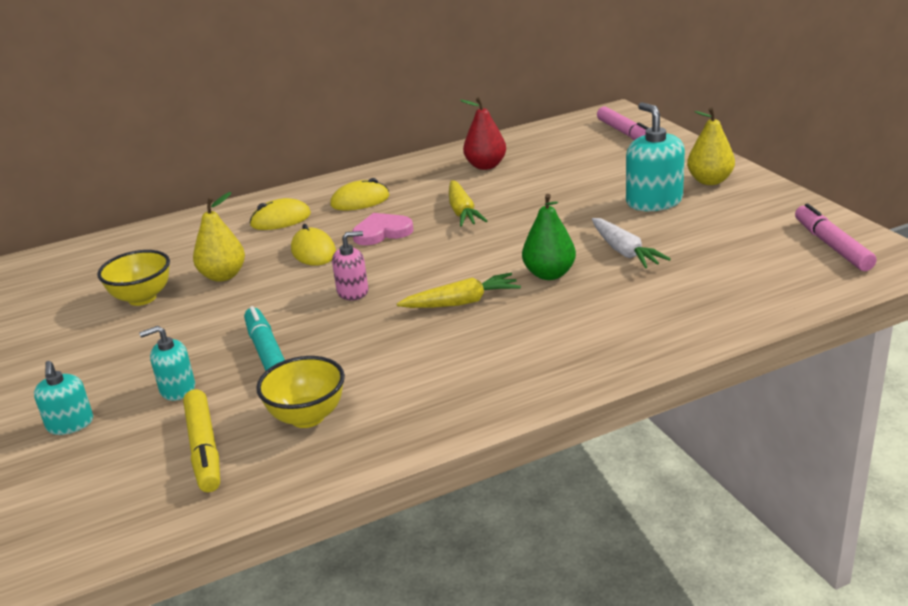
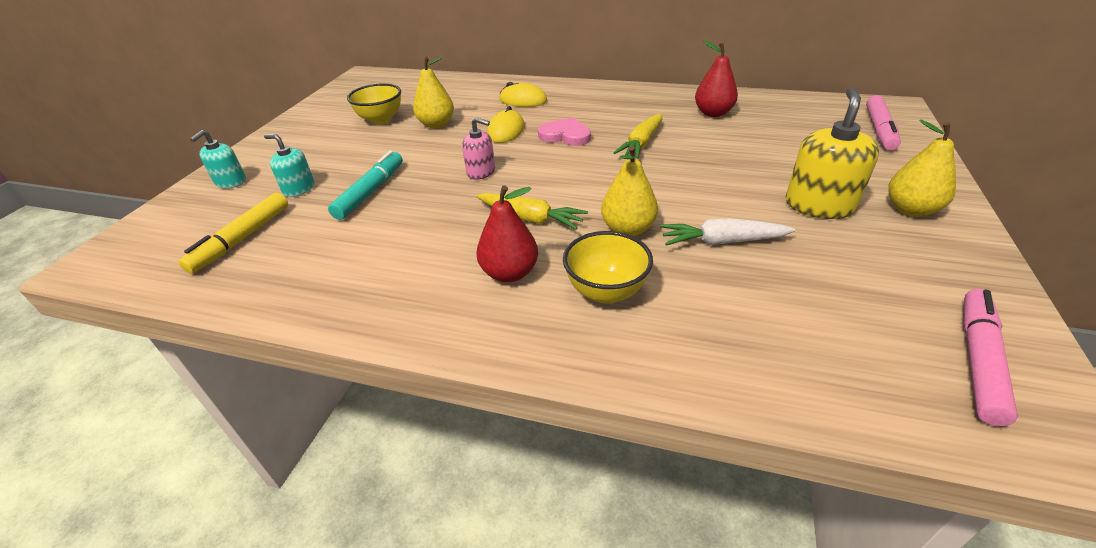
camera: 40 degrees right, 10 degrees up
(307, 417) = (313, 253): yellow bowl -> yellow bowl (606, 292)
(360, 201) = (587, 106): yellow mouse -> none
(508, 341) = (509, 273): none -> red pear
(549, 274) = (628, 229): green pear -> yellow pear
(624, 252) = (722, 242): white carrot -> white carrot turned 75 degrees clockwise
(654, 202) = (819, 205): turquoise soap dispenser -> yellow soap dispenser

